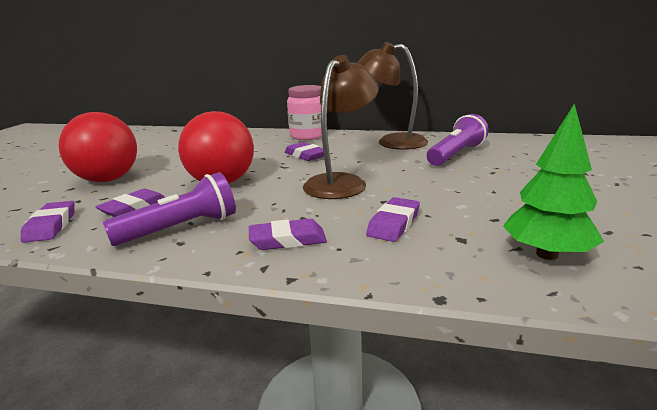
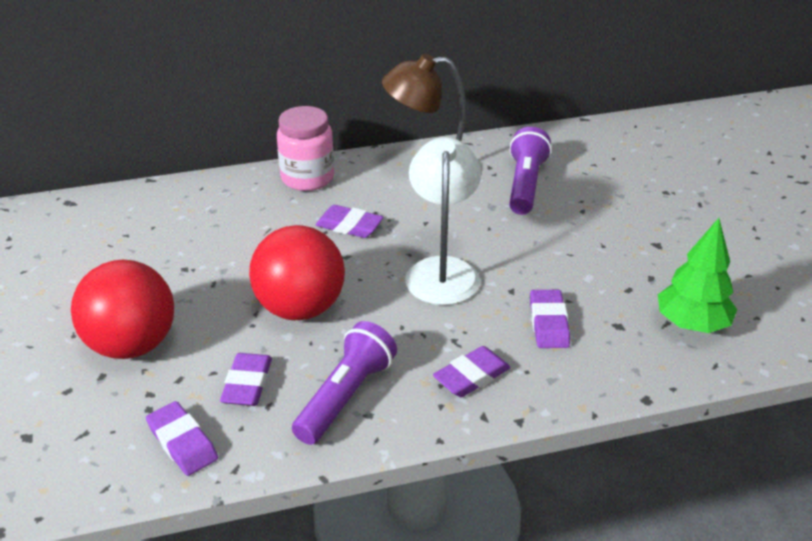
camera: 30 degrees left, 15 degrees up
(341, 182) = (442, 270): brown lamp -> white lamp

